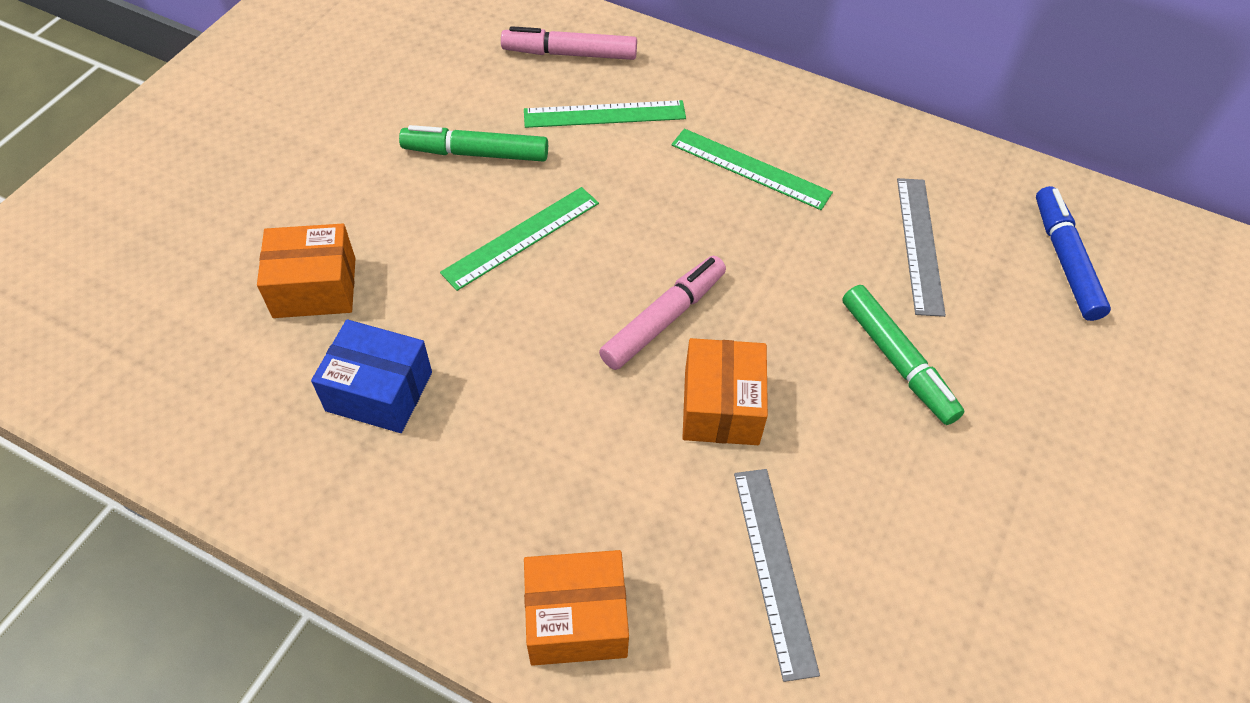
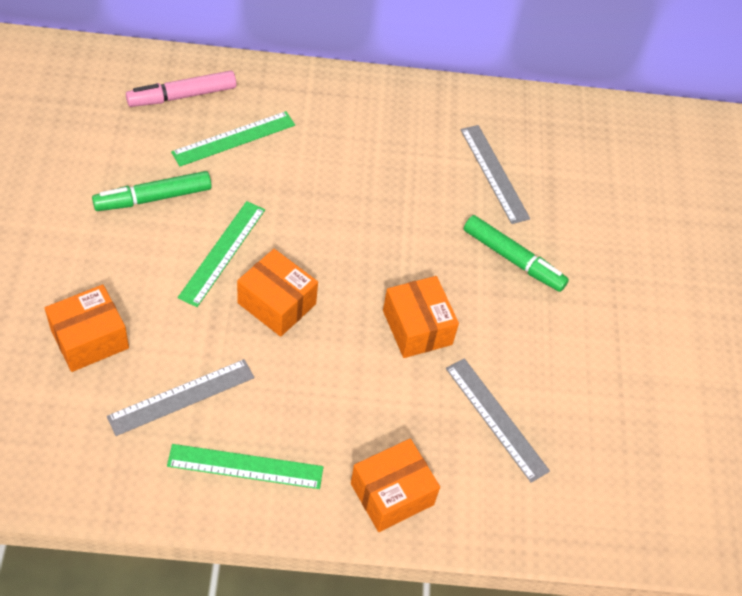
camera: 30 degrees left, 0 degrees up
(379, 391) = (182, 397): blue box -> grey ruler
(555, 317) = (277, 303): none -> orange box
(663, 319) = (351, 280): pink marker -> none
(750, 168) = (358, 151): green ruler -> green ruler (245, 466)
(1065, 260) = (587, 156): blue marker -> none

